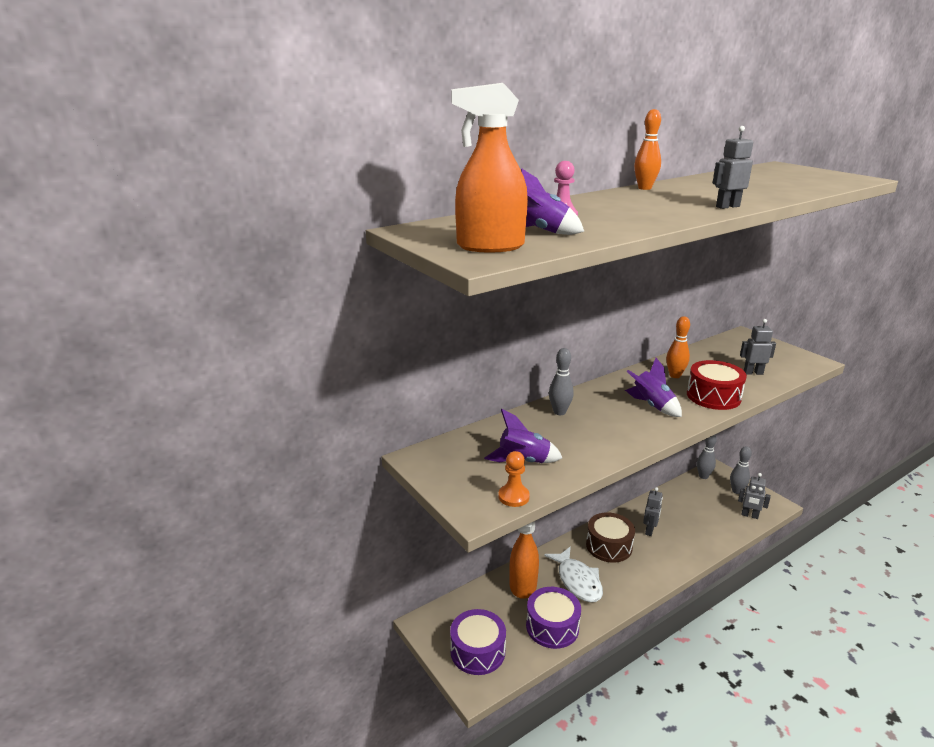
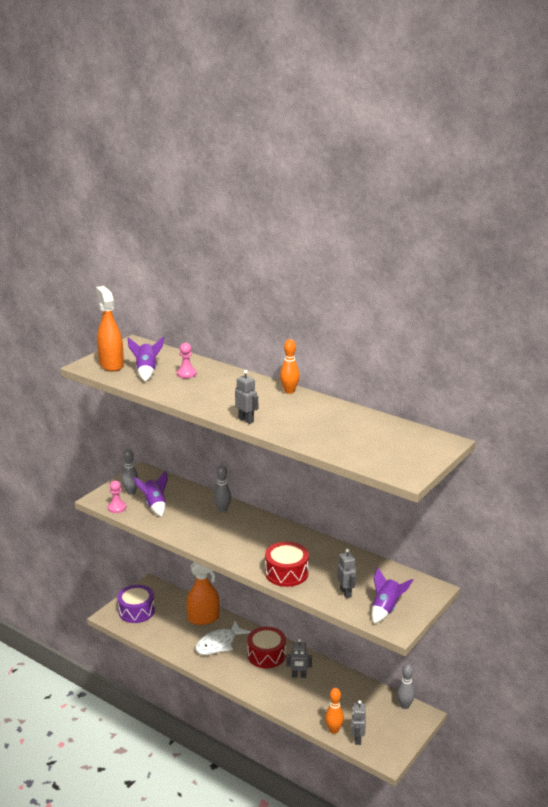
camera: 70 degrees right, 0 degrees up
(513, 497) = (117, 508): orange pawn -> pink pawn
(552, 627) = (169, 638): purple drum -> none
(609, 546) = (266, 655): brown drum -> red drum
(652, 406) = (254, 546): purple rocket -> purple rocket (386, 609)
(675, 375) = (313, 553): orange bowling pin -> orange bowling pin (334, 730)
(736, 491) = (393, 730): grey bowling pin -> grey bowling pin (131, 492)

